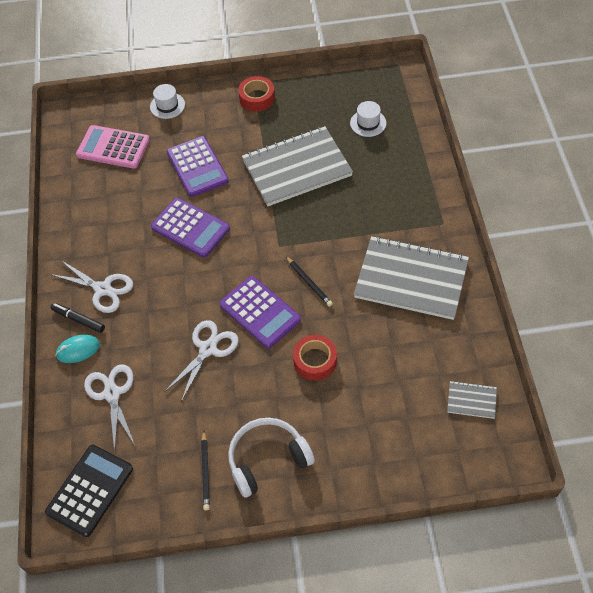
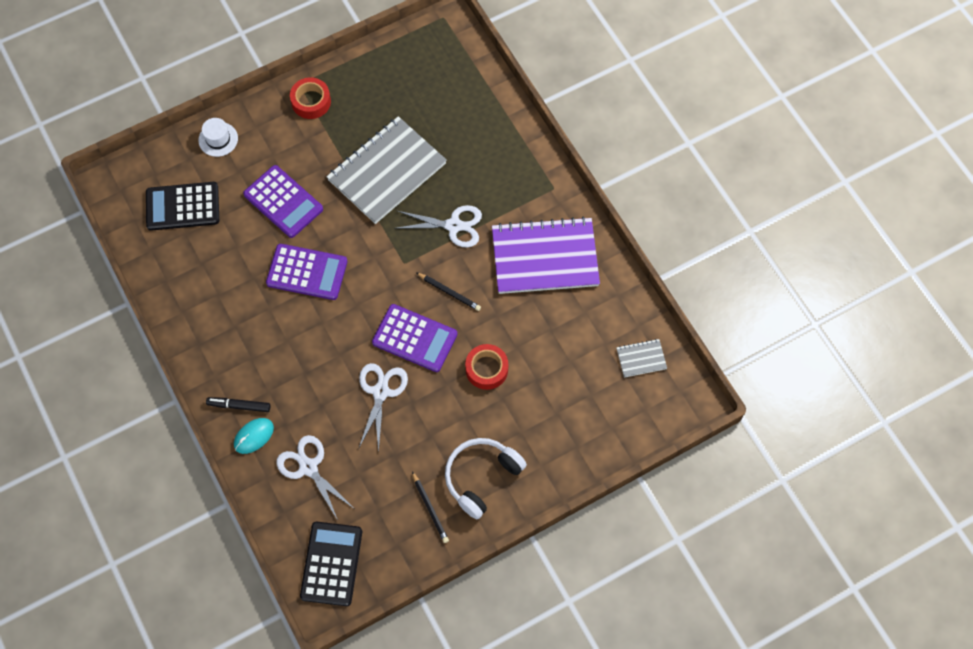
camera: 25 degrees left, 10 degrees up
(103, 289) = (249, 366): white scissors -> white scissors (454, 225)
(113, 147) = (182, 206): pink calculator -> black calculator
(368, 123) = (439, 97): white hat -> none
(411, 279) = (545, 257): grey notebook -> purple notebook

